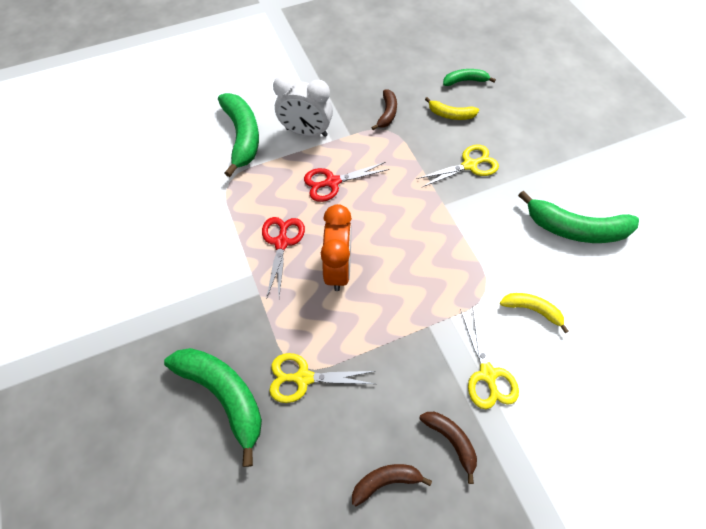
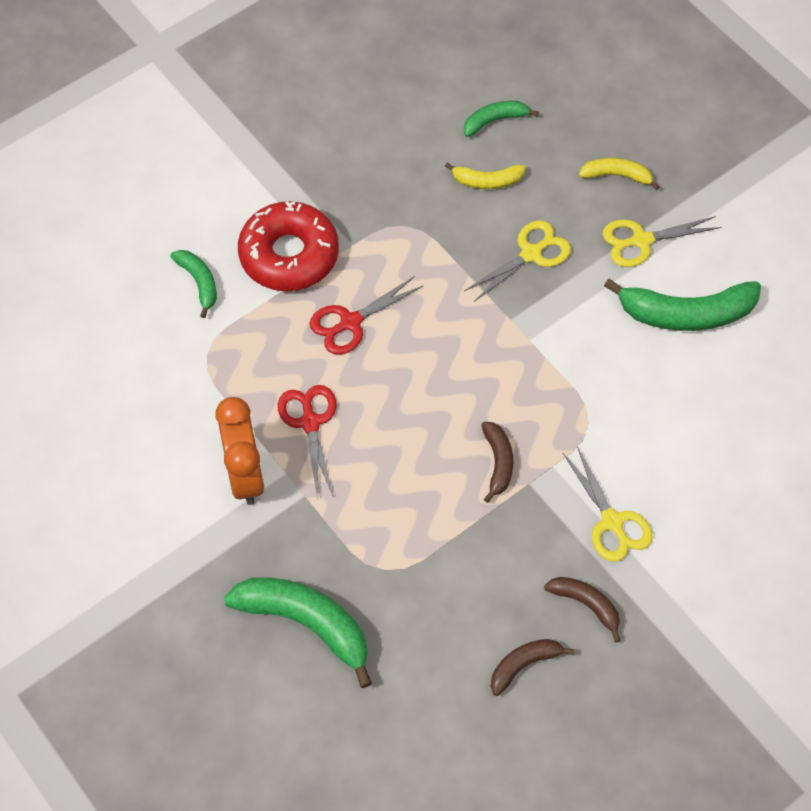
camera: 15 degrees left, 0 degrees up
(242, 137) = (199, 282): green banana -> green banana, size x0.54
(303, 378) = (395, 581): yellow scissors -> yellow scissors (641, 241)
(306, 132) = (289, 255): white clock -> red donut
(338, 269) = (395, 439): orange clock -> orange clock (245, 475)
(387, 113) = (396, 199): brown banana -> brown banana (498, 463)
(532, 310) = (650, 433): yellow banana -> yellow banana (617, 176)

